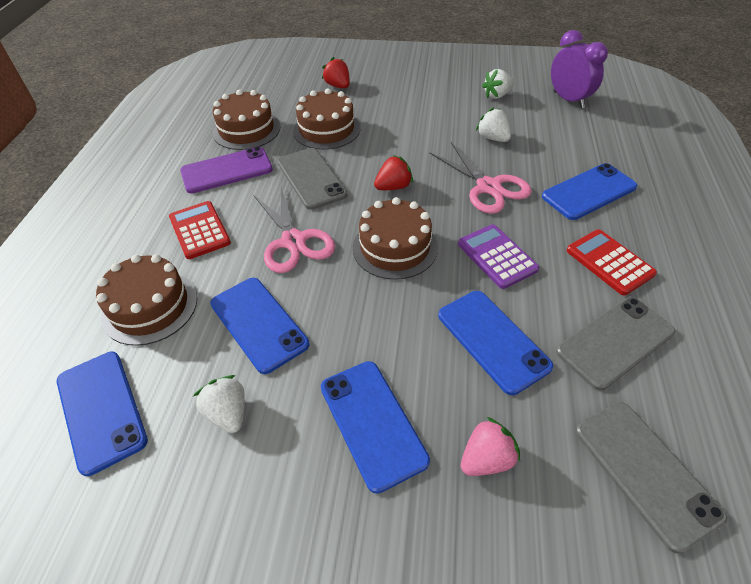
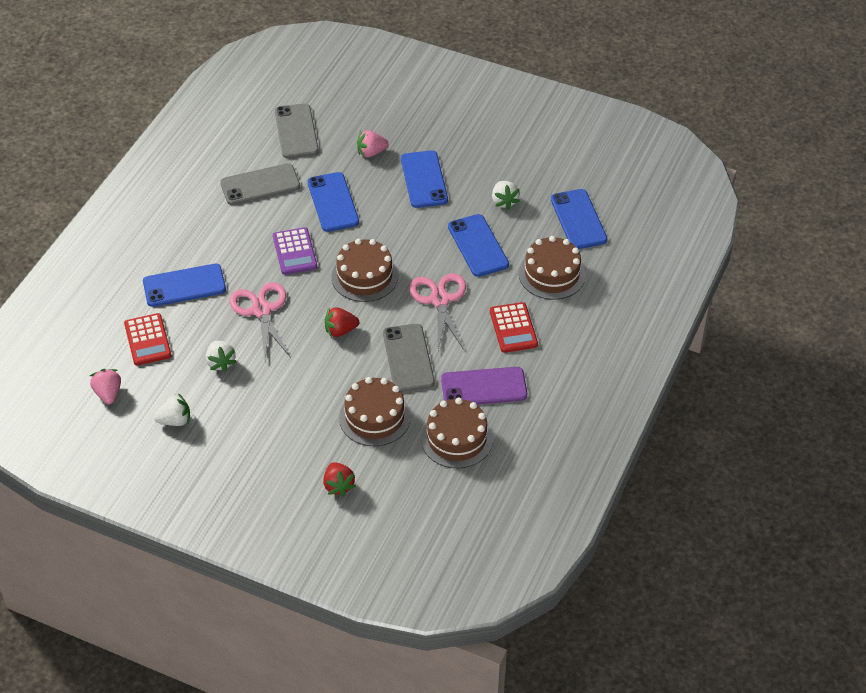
camera: 165 degrees left, 0 degrees up
(568, 100) = (108, 394): purple clock -> pink strawberry
(609, 262) = (220, 229): red calculator -> red calculator (148, 340)

